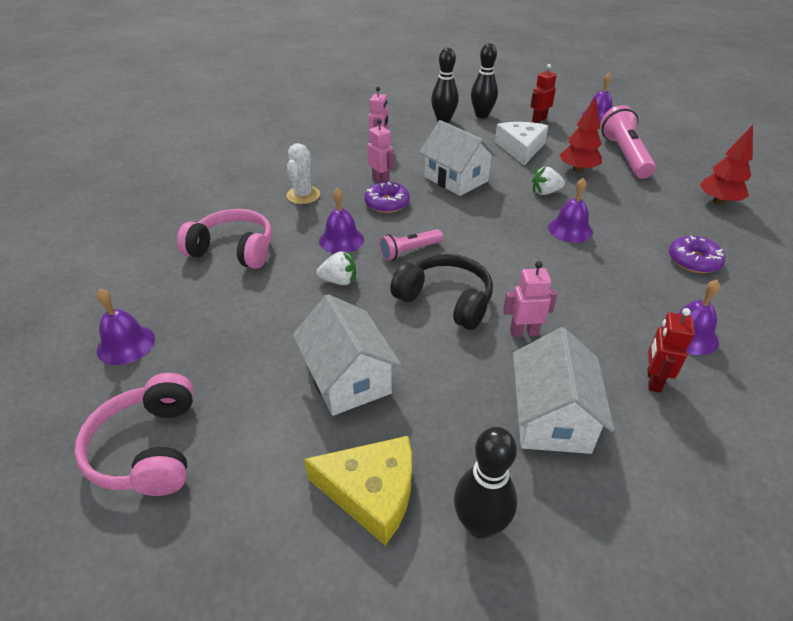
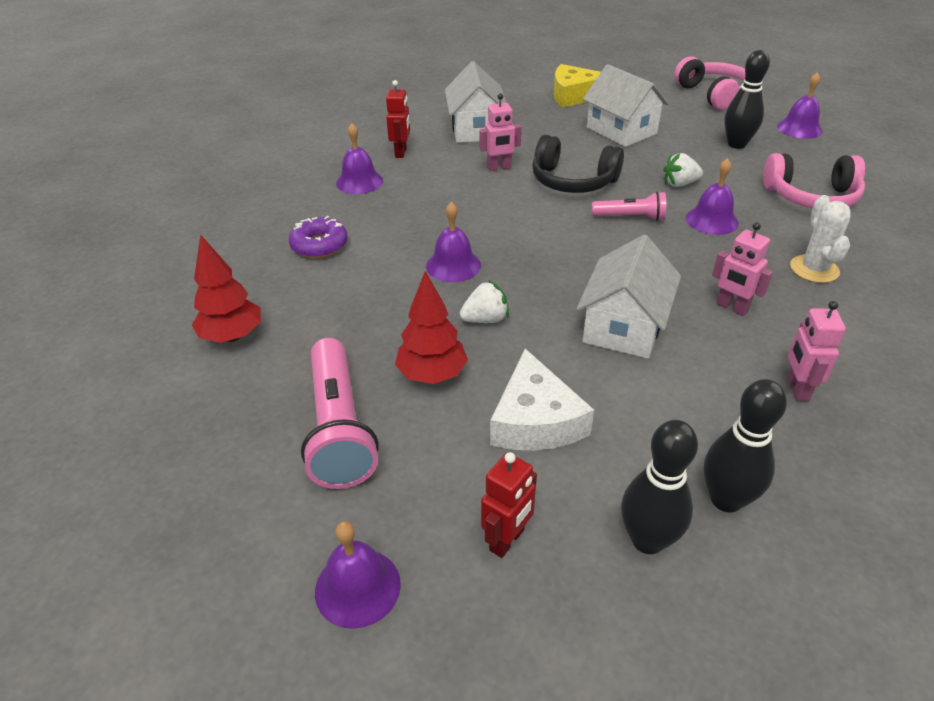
camera: 170 degrees right, 0 degrees up
(387, 203) = (696, 272): purple donut -> none
(409, 251) = (630, 217): pink flashlight -> pink flashlight turned 45 degrees clockwise
(456, 179) = (624, 326): white house -> white house turned 75 degrees clockwise
(480, 524) = (513, 93): black bowling pin -> black bowling pin (736, 144)

